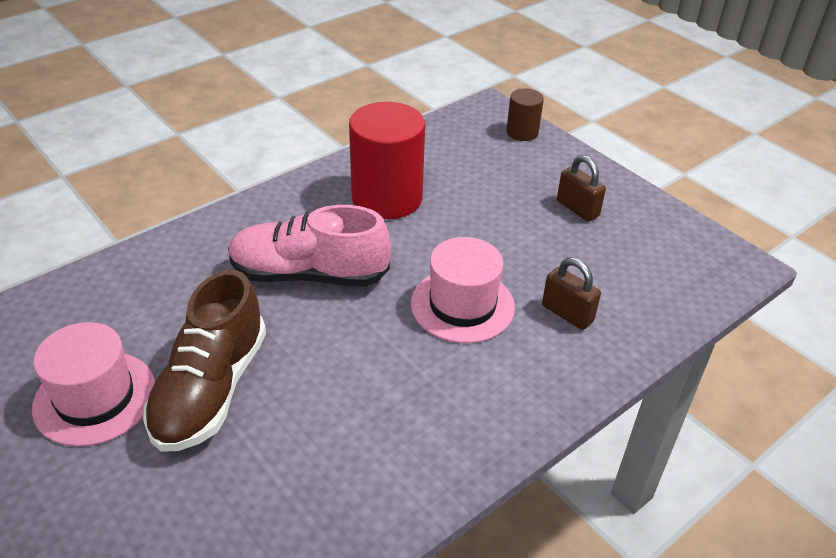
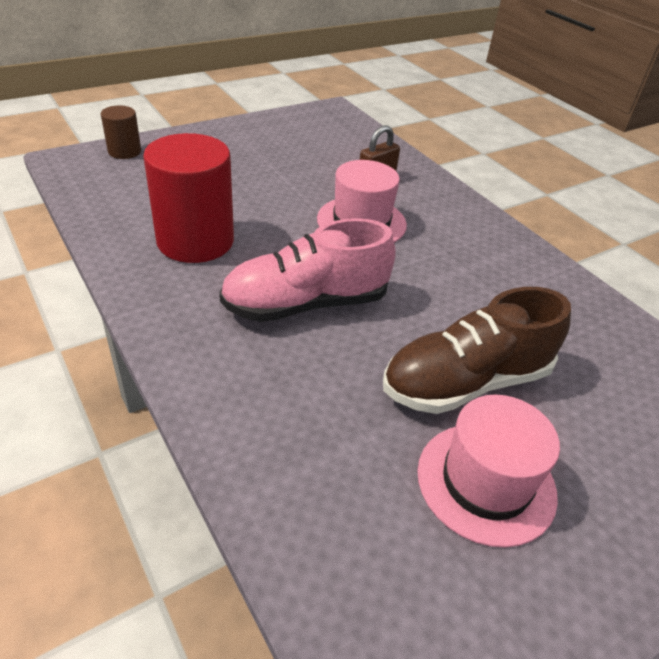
camera: 85 degrees left, 0 degrees up
(211, 389) = (466, 382): brown shoe -> brown shoe turned 135 degrees clockwise
(309, 274) = (305, 304): pink shoe -> pink shoe turned 60 degrees clockwise
(577, 209) = (252, 150): brown padlock -> none

